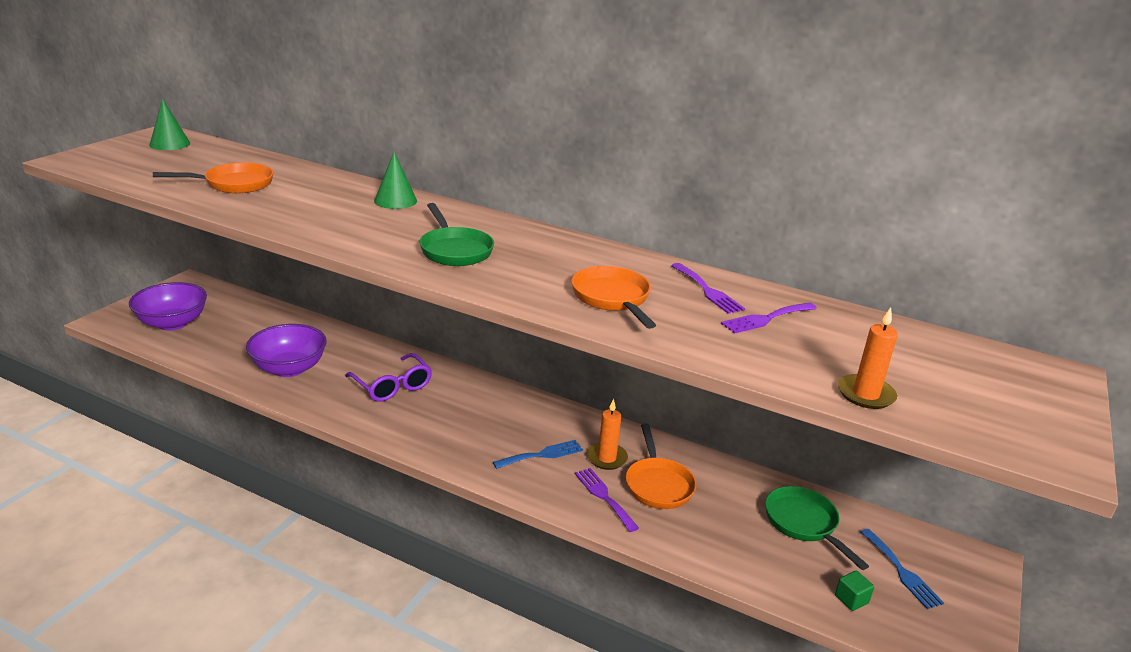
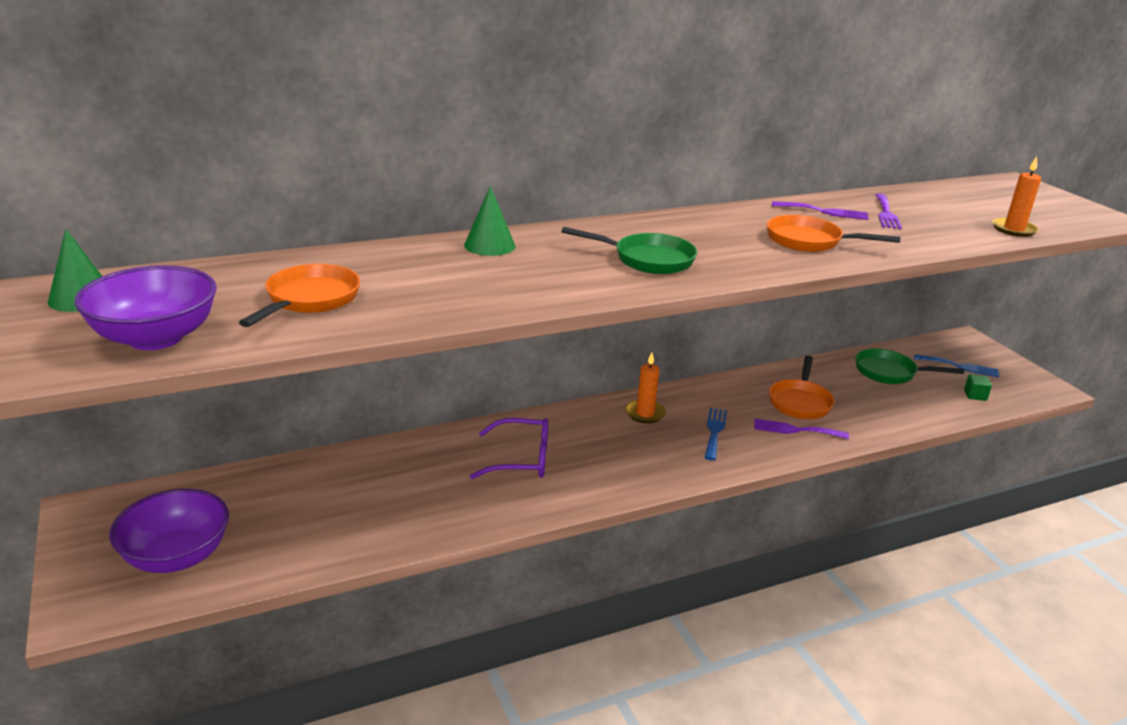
camera: 50 degrees left, 0 degrees up
(289, 368) = (407, 507): purple bowl -> purple bowl (156, 338)
(606, 458) = (747, 406): orange candle -> orange candle (645, 413)
(658, 484) = (800, 402): orange pan -> orange pan turned 75 degrees clockwise

